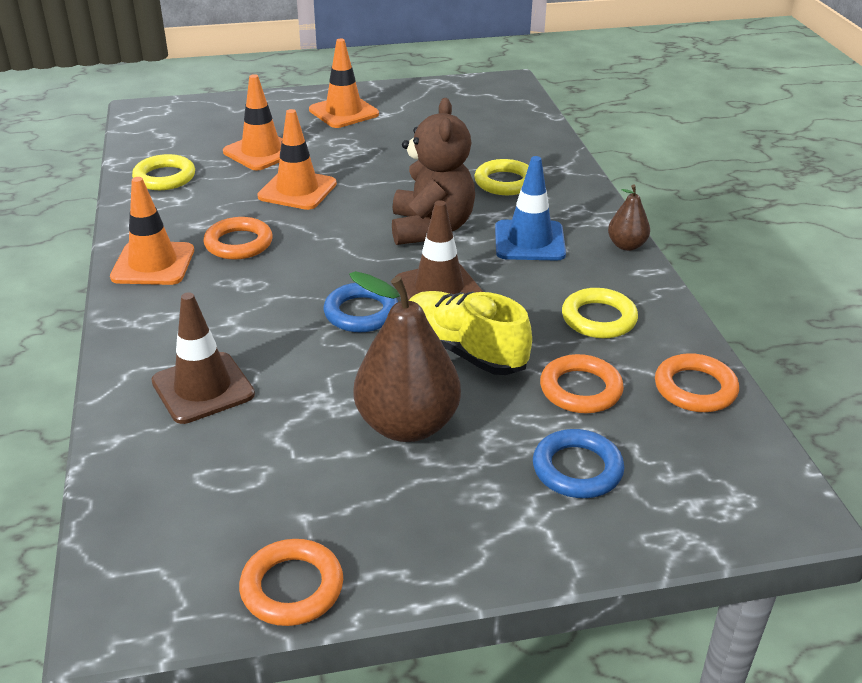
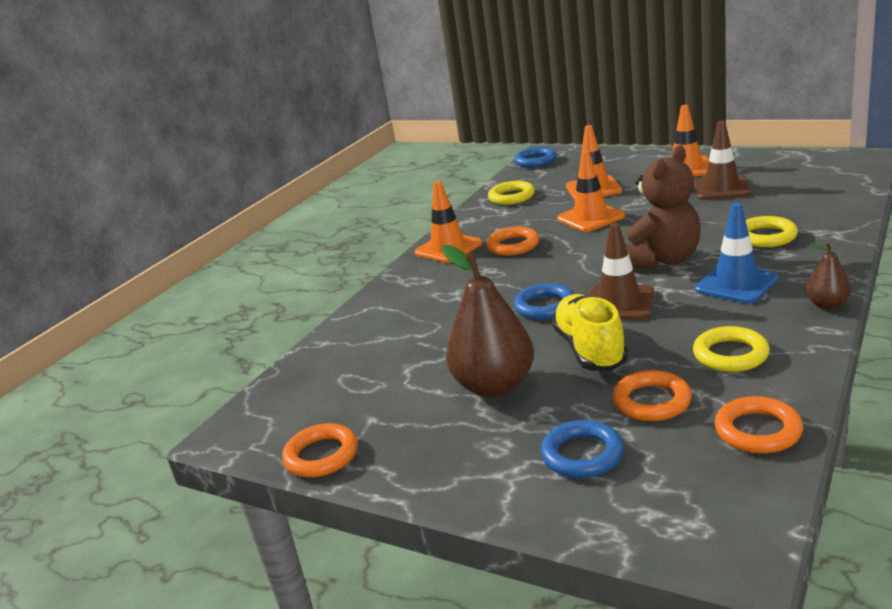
camera: 45 degrees right, 10 degrees down
(144, 123) = (535, 161): none -> blue ring
(203, 388) = (398, 327): brown traffic cone -> brown traffic cone (721, 188)

